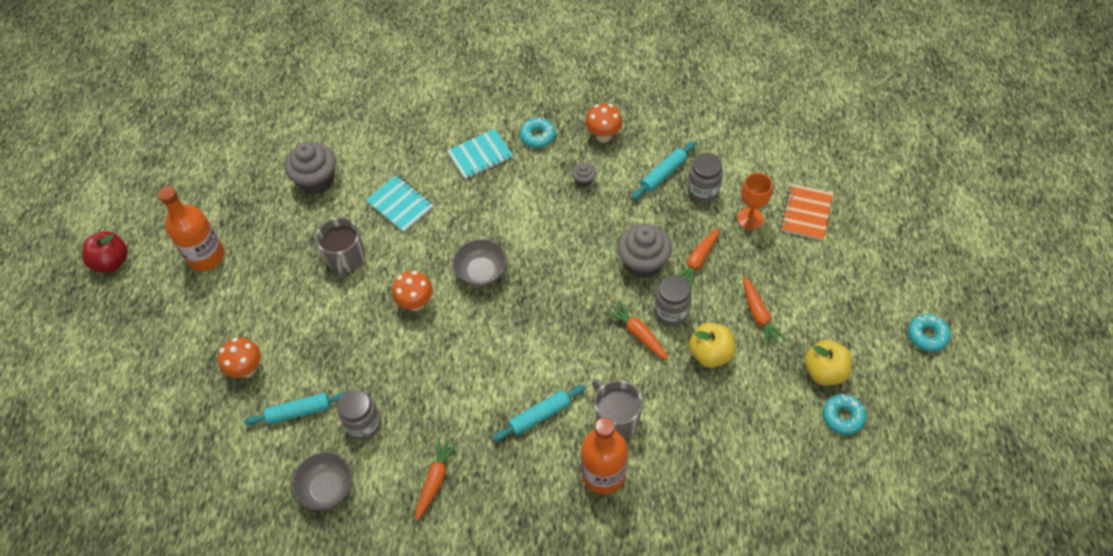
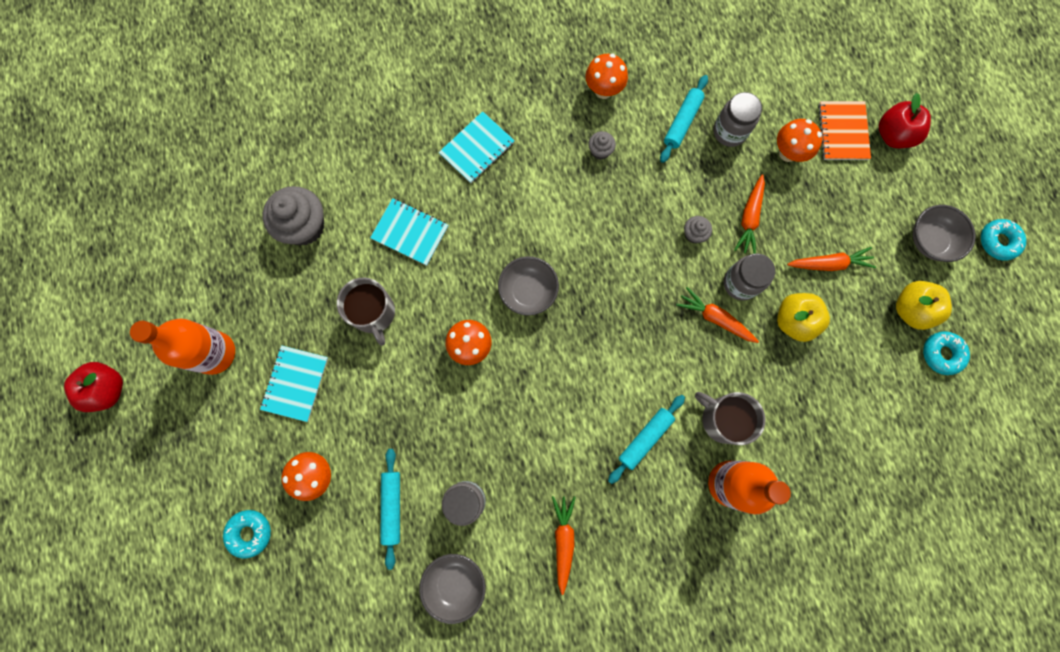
camera: 20 degrees left, 20 degrees up
(260, 295) = (295, 383): none -> turquoise notebook
(299, 412) = (392, 507): turquoise rolling pin -> turquoise rolling pin turned 60 degrees counterclockwise
(538, 136) = (532, 109): turquoise donut -> turquoise donut (250, 533)
(643, 262) = (694, 234): grey cupcake -> grey cupcake, size x0.48
(750, 219) = (788, 153): orange goblet -> orange mushroom
(759, 315) = (829, 263): orange carrot -> orange carrot turned 60 degrees counterclockwise
(852, 226) = (893, 135): none -> red apple
(861, 319) = (930, 240): none -> grey bowl

